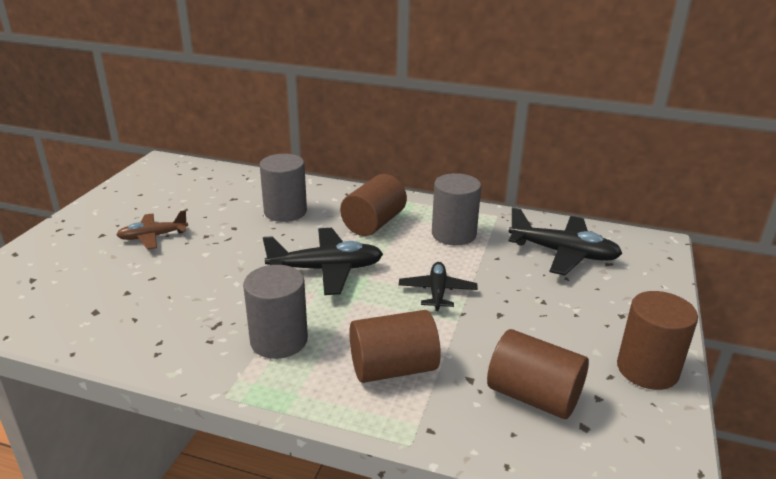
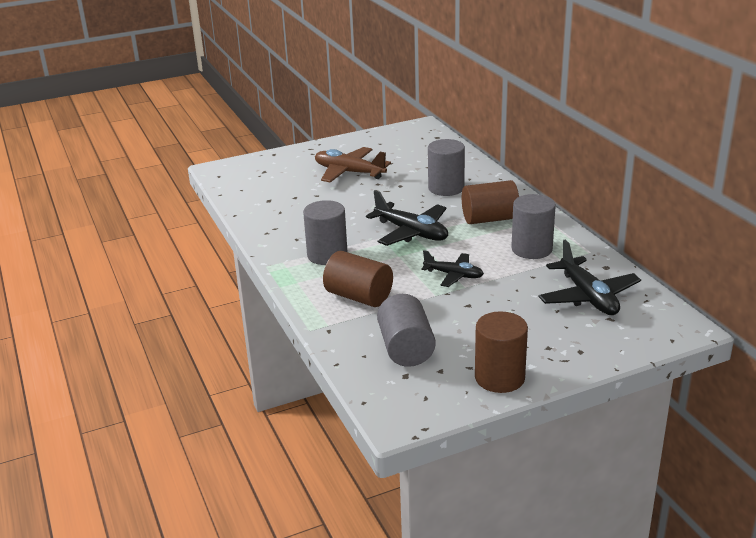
camera: 50 degrees right, 0 degrees up
(153, 237) = (349, 172): brown plane -> brown plane, size x1.59
(437, 292) = (453, 275): black plane -> black plane turned 60 degrees clockwise
(533, 396) = (406, 349): brown cylinder -> grey cylinder

